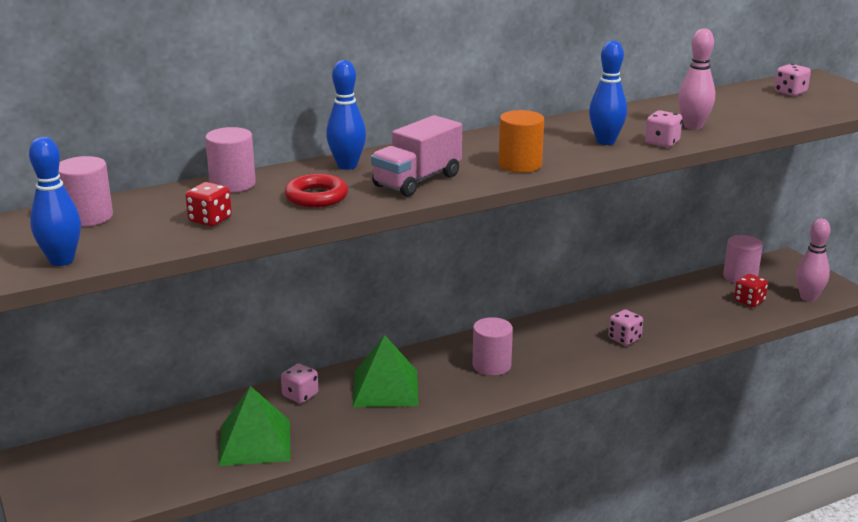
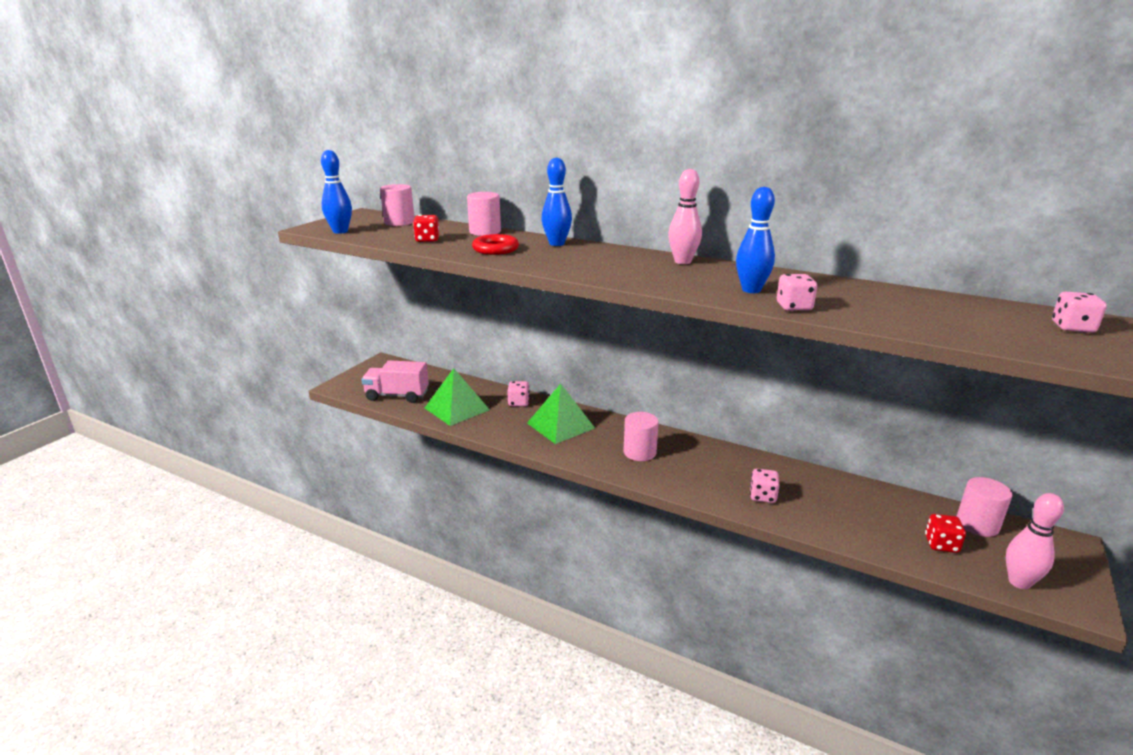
camera: 55 degrees right, 0 degrees up
(417, 181) = (563, 262): pink truck -> pink truck (397, 395)
(520, 165) = (645, 278): orange cylinder -> none
(693, 126) = (862, 309): pink bowling pin -> pink bowling pin (682, 261)

